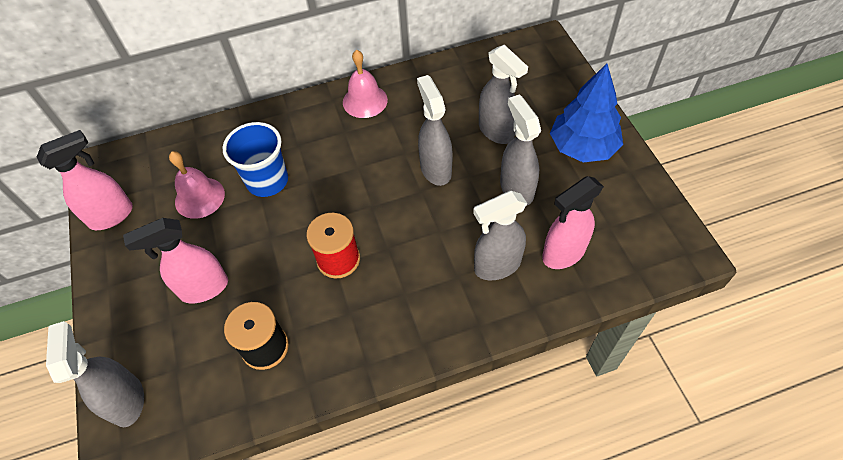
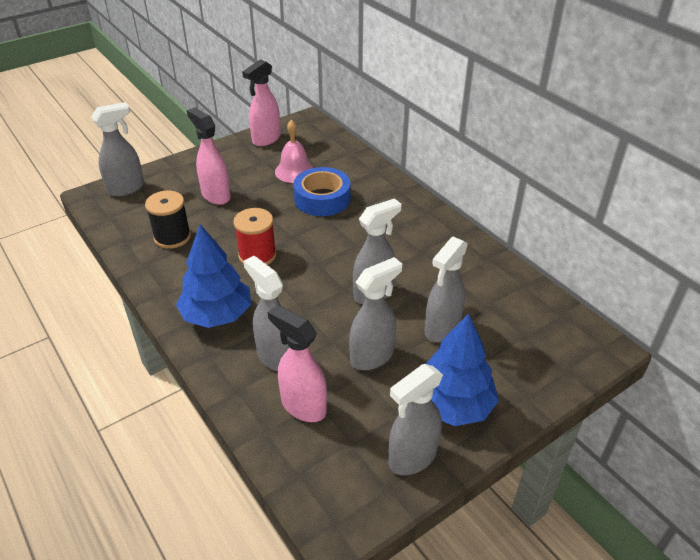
camera: 70 degrees right, 15 degrees down
(112, 216) = (266, 139): pink spray bottle -> pink spray bottle turned 90 degrees clockwise
(267, 181) = (322, 199): blue cup -> blue tape
(365, 101) = (435, 231): pink bell -> none
(421, 312) = (217, 315): none -> blue tree
(630, 187) = (412, 457): none -> grey spray bottle

